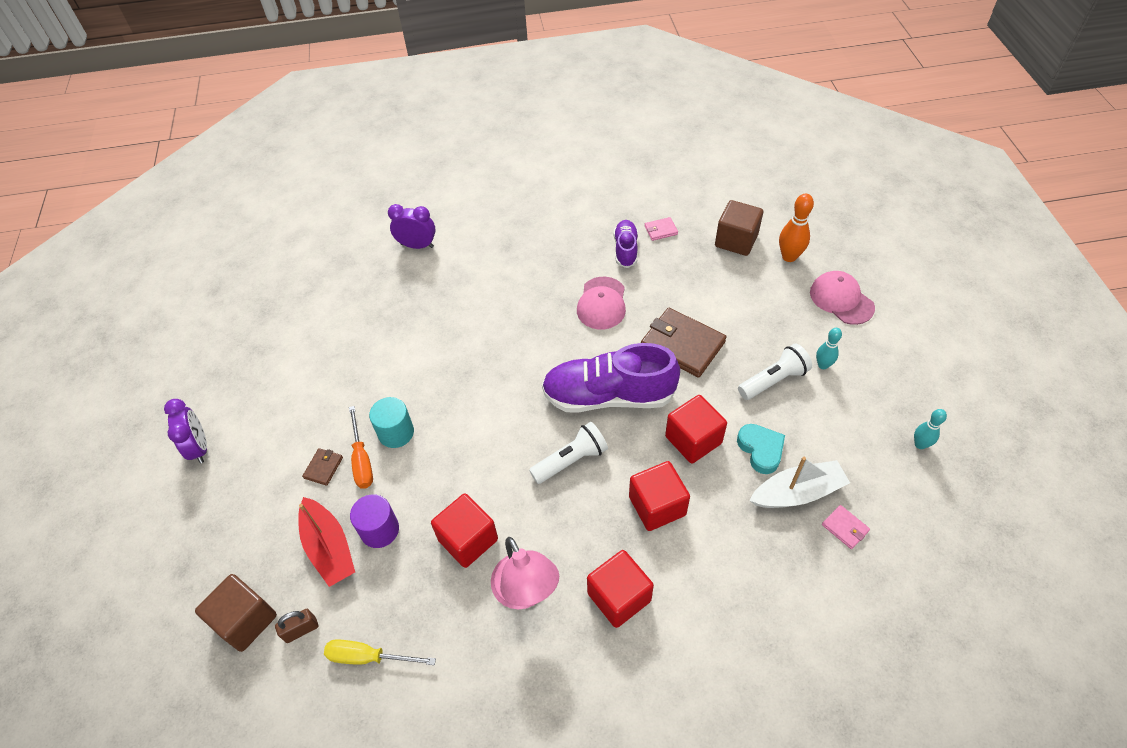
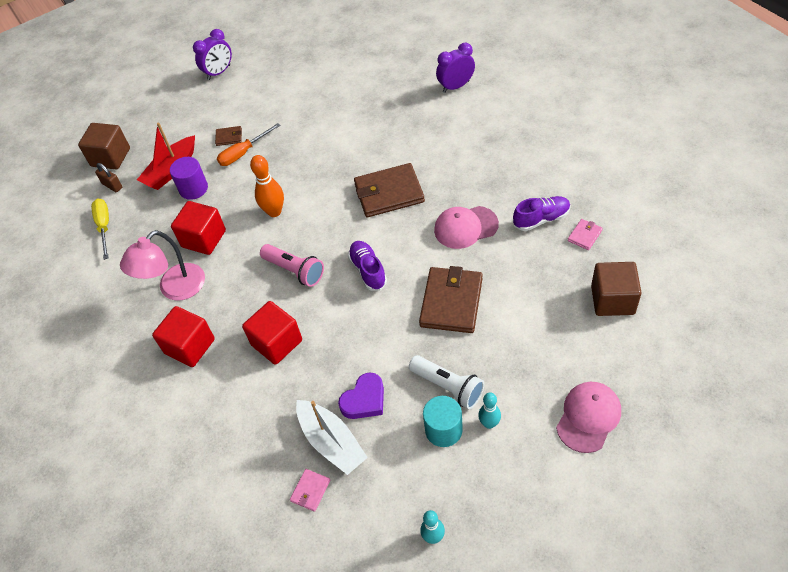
camera: 70 degrees right, 0 degrees up
(396, 432) = (273, 160): turquoise cylinder -> turquoise cylinder (443, 430)
(417, 245) = (456, 86): purple clock -> purple clock turned 105 degrees counterclockwise
(520, 345) = (389, 193): none -> brown wallet
(571, 460) = (295, 271): white flashlight -> pink flashlight
(608, 396) = (368, 270): purple shoe -> purple shoe, size x0.52
(661, 230) = (584, 235): pink wallet -> pink wallet turned 75 degrees clockwise
(693, 440) = (351, 345): red cube -> none
(761, 450) = (364, 400): turquoise heart -> purple heart
(789, 257) = (620, 352): orange bowling pin -> orange bowling pin (274, 212)

